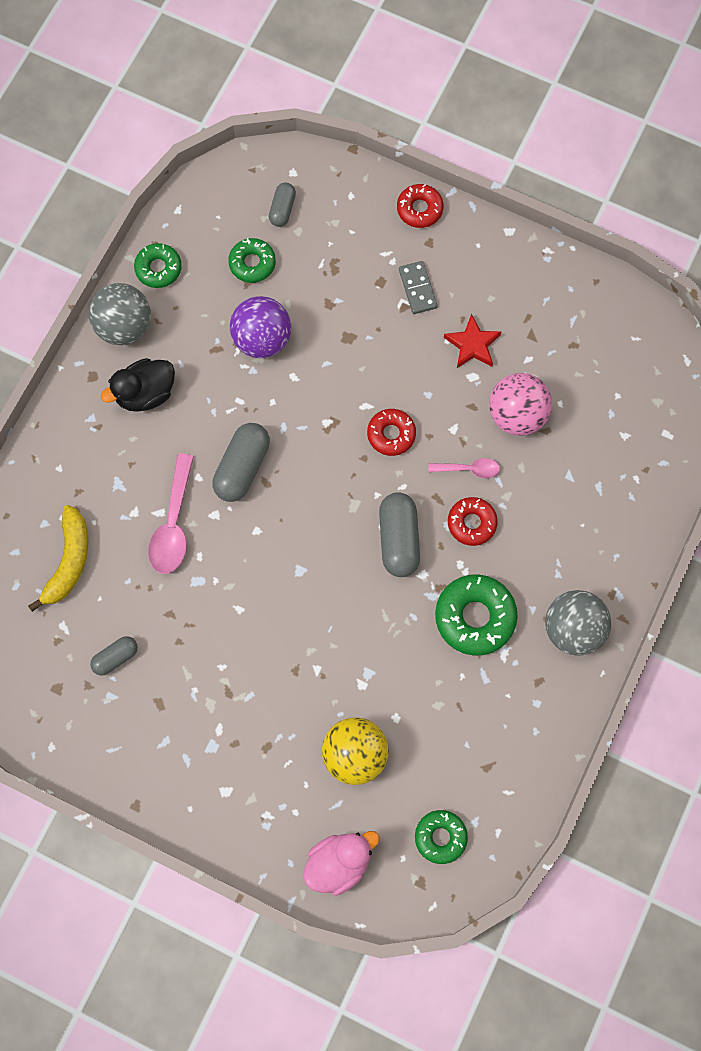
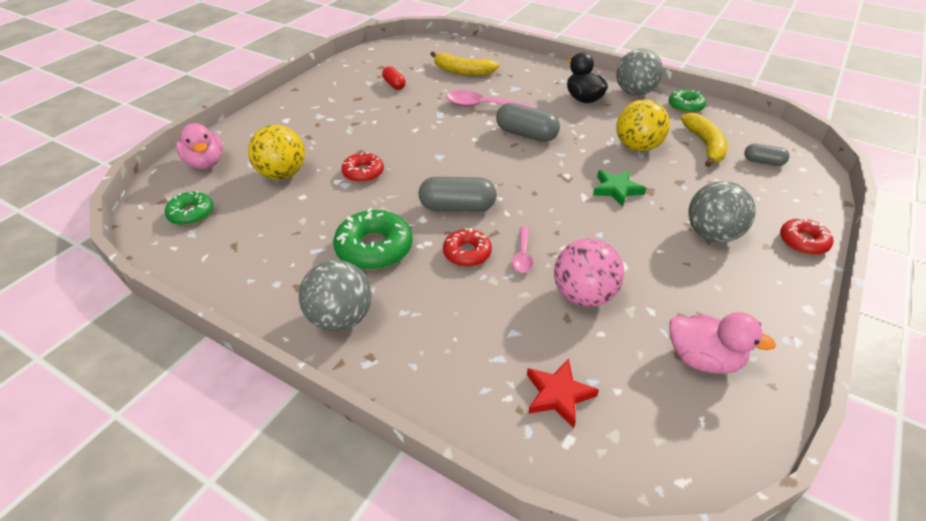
camera: 95 degrees right, 30 degrees down
(115, 657) = (394, 84): grey capsule -> red capsule
(252, 263) = (705, 145): green donut -> yellow banana
(262, 339) = (637, 147): purple ball -> yellow ball
(350, 370) = (616, 189): none -> green star
(391, 434) = (557, 209): red donut -> red donut (363, 173)
(417, 288) = (712, 234): grey domino -> grey ball
(472, 345) = (659, 268): red star -> red star (558, 395)
(577, 327) = (703, 359): none -> pink duck

